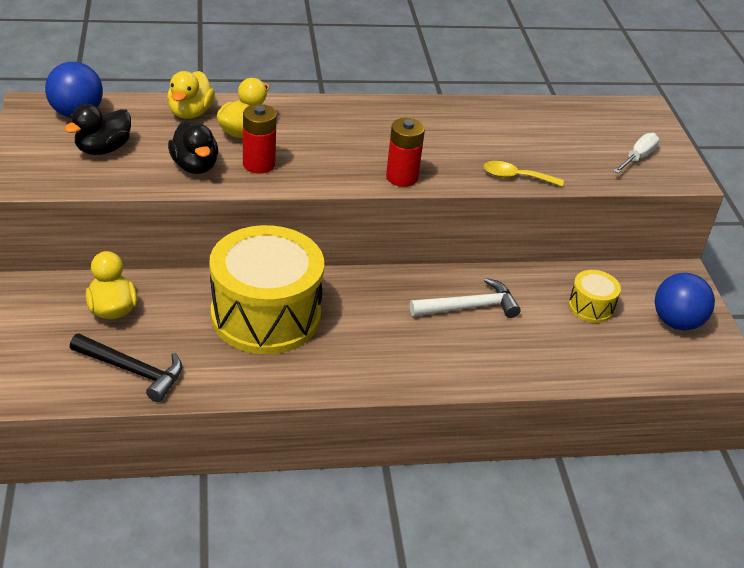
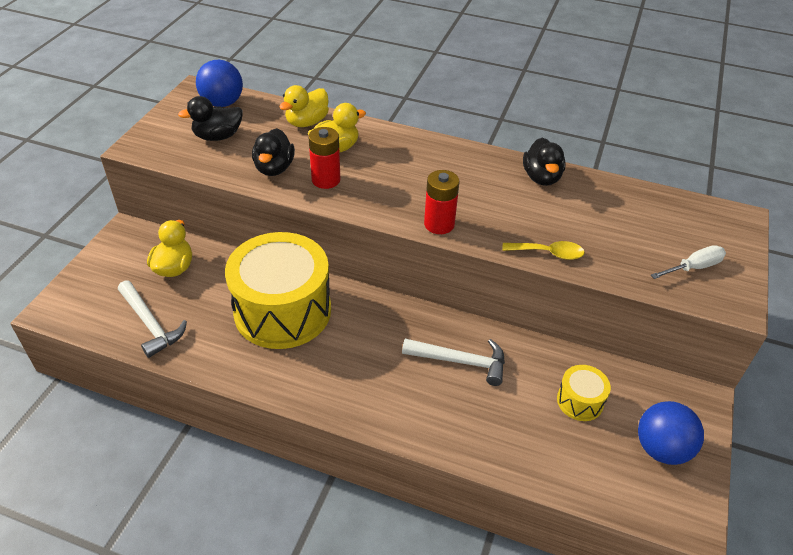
camera: 30 degrees right, 5 degrees up
(133, 370) = (151, 324): black hammer -> white hammer
(462, 113) = (541, 177): none -> black duck
(516, 177) = (548, 253): yellow spoon -> yellow spoon turned 150 degrees clockwise

